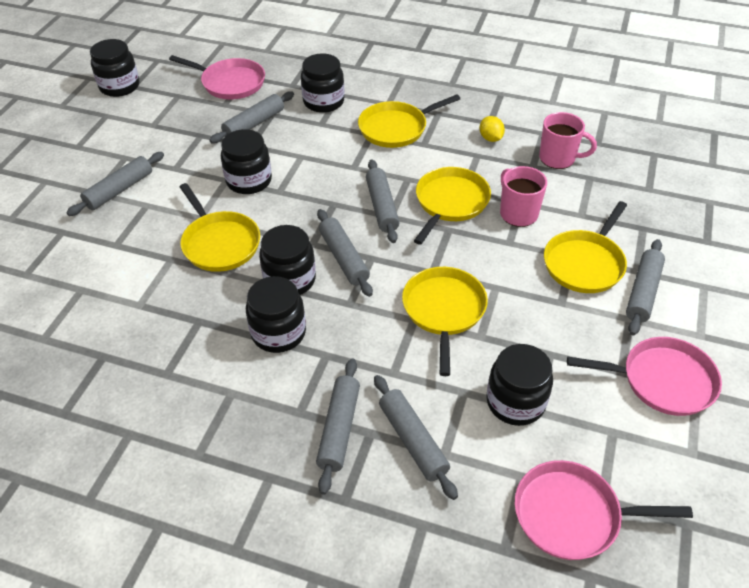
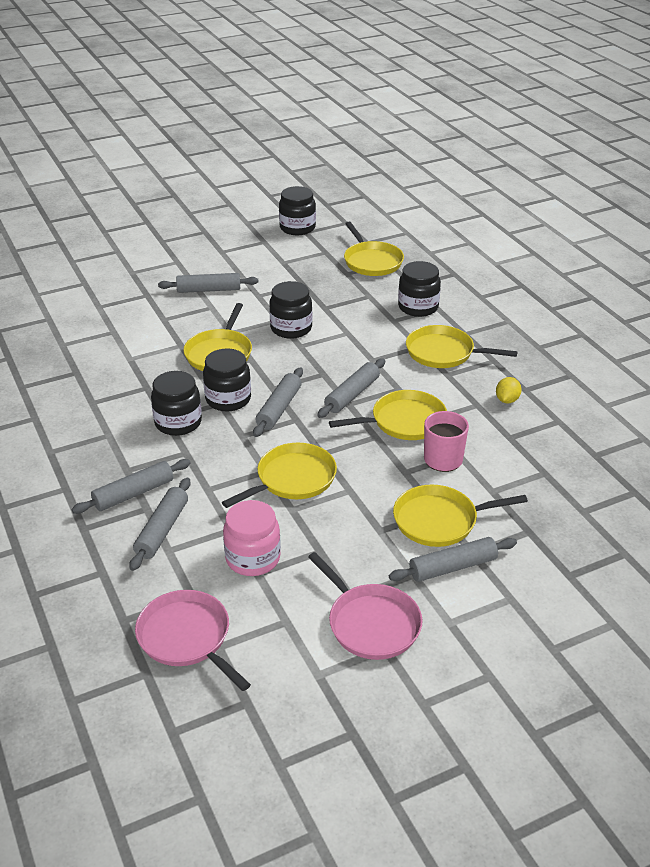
camera: 45 degrees right, 10 degrees down
(230, 83) = (372, 261): pink pan -> yellow pan
(254, 124) = (347, 296): grey rolling pin -> none
(515, 402) = (253, 558): black jar -> pink jar
(558, 158) = (540, 445): pink mug -> none

